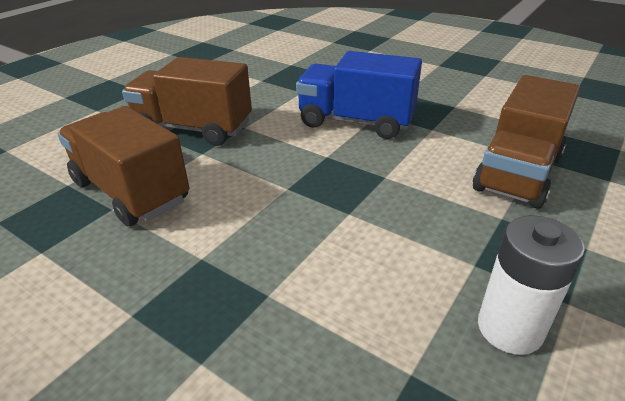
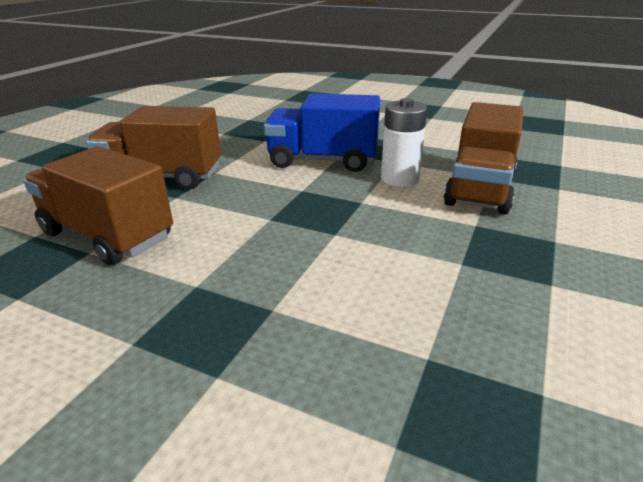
camera: 10 degrees left, 5 degrees down
(509, 328) = (506, 310): white battery -> white battery (399, 179)

